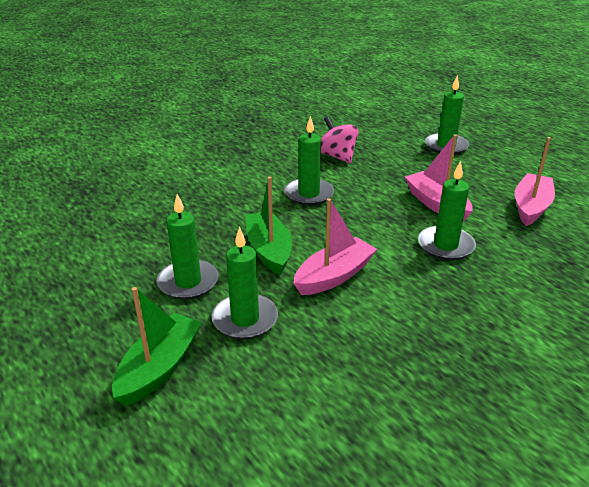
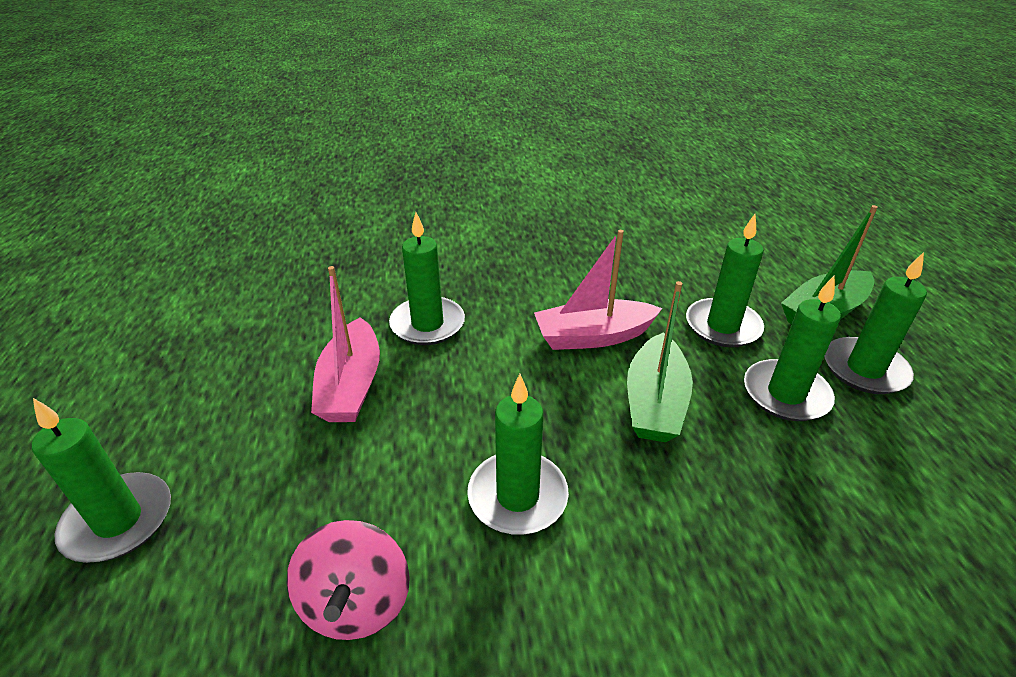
camera: 150 degrees left, 5 degrees up
(129, 321) = (864, 369): none -> green candle
(531, 207) = (250, 332): pink boat -> none

